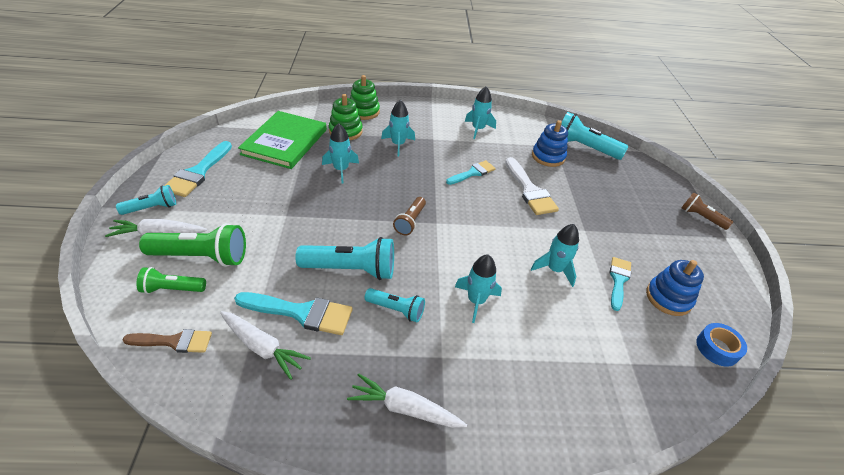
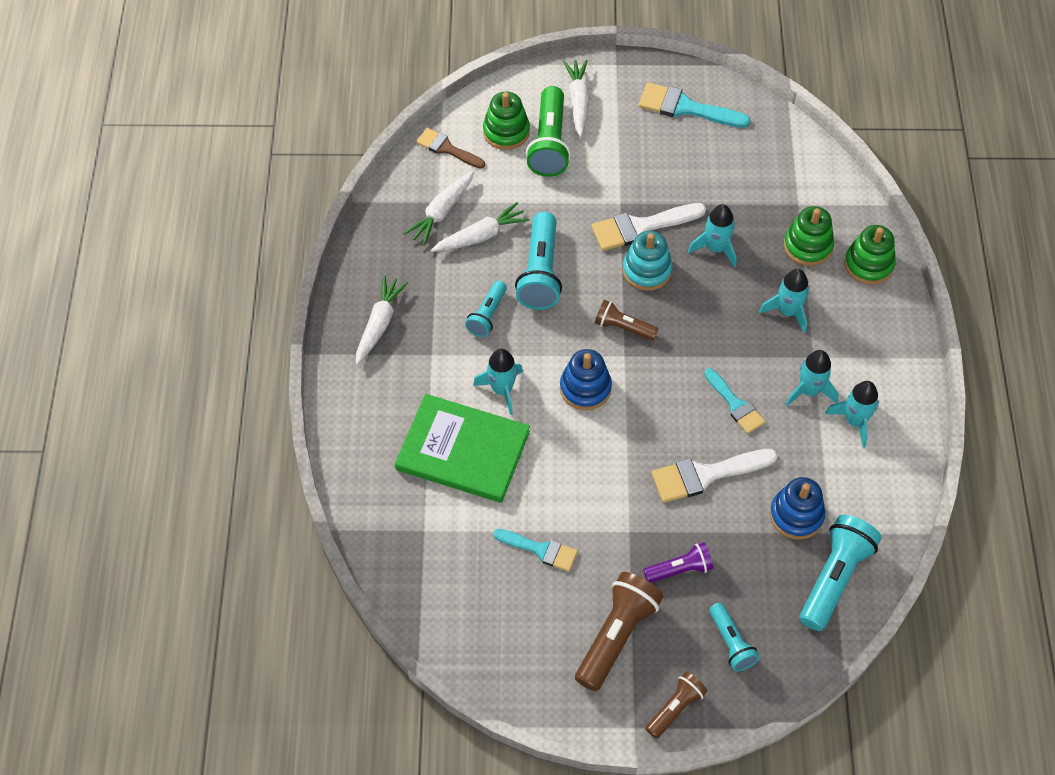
camera: 95 degrees right, 15 degrees up
(152, 208) = (618, 85): turquoise flashlight -> turquoise flashlight (731, 643)
(172, 289) = (506, 132): green flashlight -> green stacking toy
(174, 341) = (447, 149): brown brush -> brown brush turned 120 degrees clockwise
(285, 142) = (767, 180): green book -> green book (463, 451)
(301, 313) = (481, 236): turquoise brush -> white carrot
(313, 205) = (641, 227): none -> white brush
(357, 205) = (647, 270): none -> turquoise stacking toy
(554, 270) = (553, 479): turquoise rocket -> turquoise rocket (809, 391)
(604, 208) = (680, 569): none -> purple flashlight
(666, 241) = (616, 636): none -> brown flashlight
(668, 298) = (515, 601): blue stacking toy -> blue stacking toy (585, 388)
(717, 348) = (443, 630): blue tape -> none

